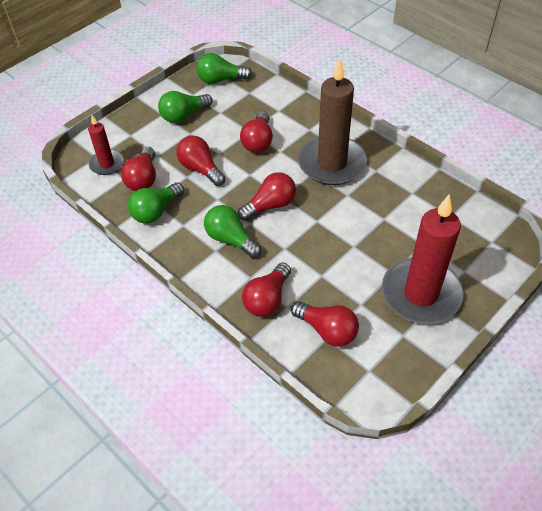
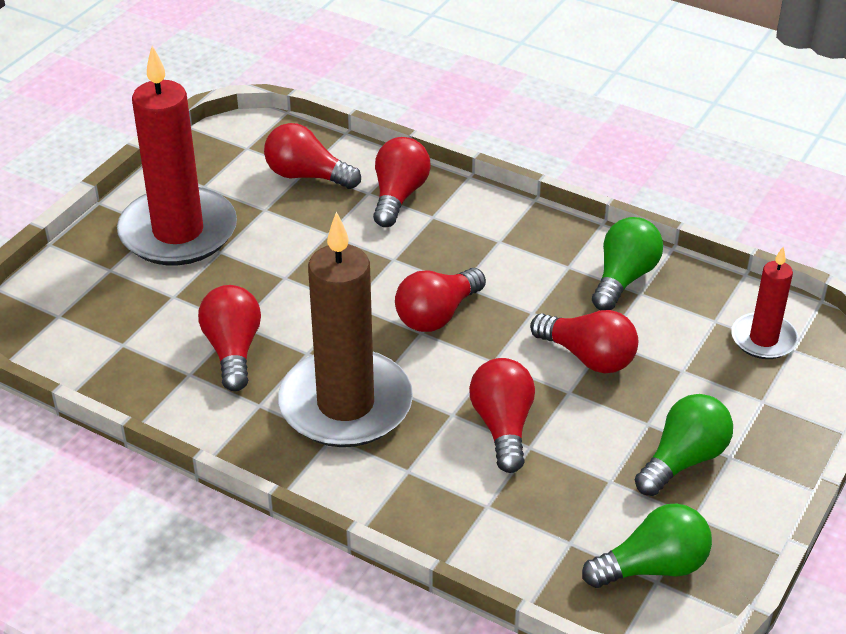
camera: 165 degrees right, 10 degrees down
(143, 179) = (680, 324): red light bulb -> red light bulb (233, 350)
(230, 239) = (482, 258): green light bulb -> none

